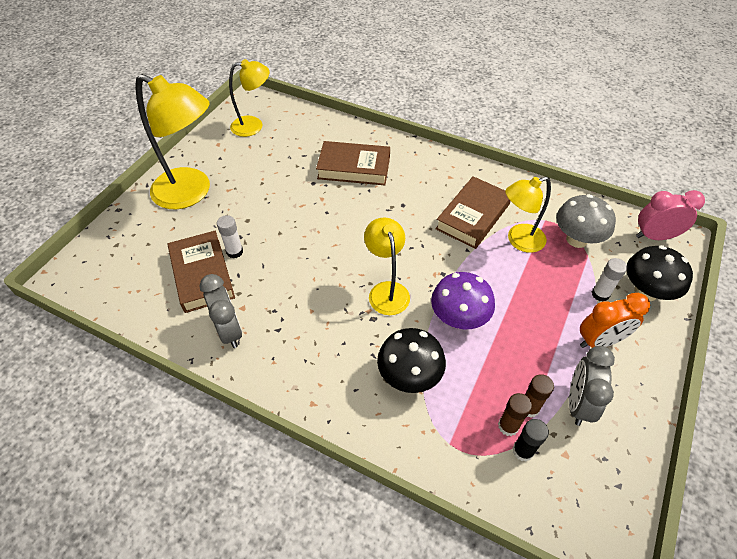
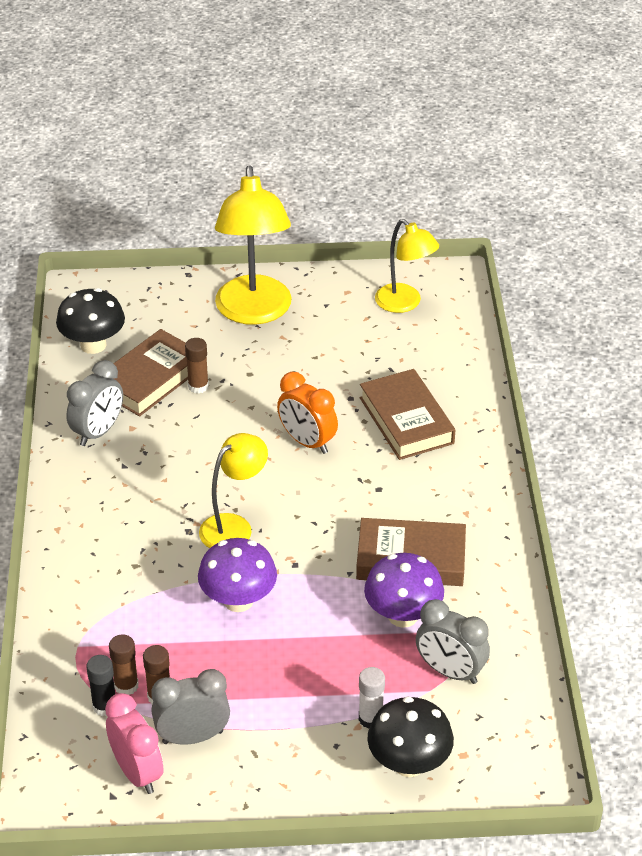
camera: 60 degrees right, 10 degrees down
(234, 252) = (198, 386): white glue stick -> brown glue stick
(409, 376) = (135, 587): black mushroom -> black mushroom (93, 345)
(519, 240) = (403, 615): yellow lamp -> purple mushroom
(576, 239) = (450, 671): grey mushroom -> grey clock
(600, 341) = (294, 735): orange clock -> orange clock (307, 442)
(654, 236) = (522, 752): pink clock -> pink clock (137, 772)

